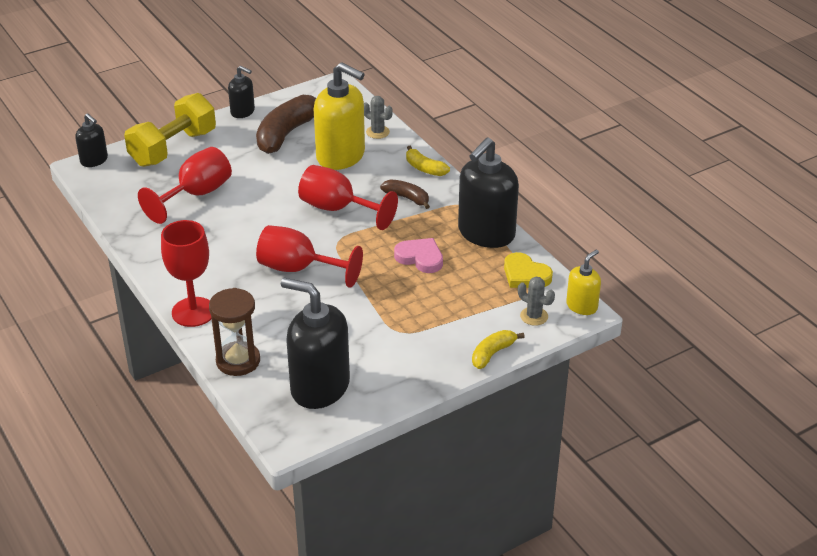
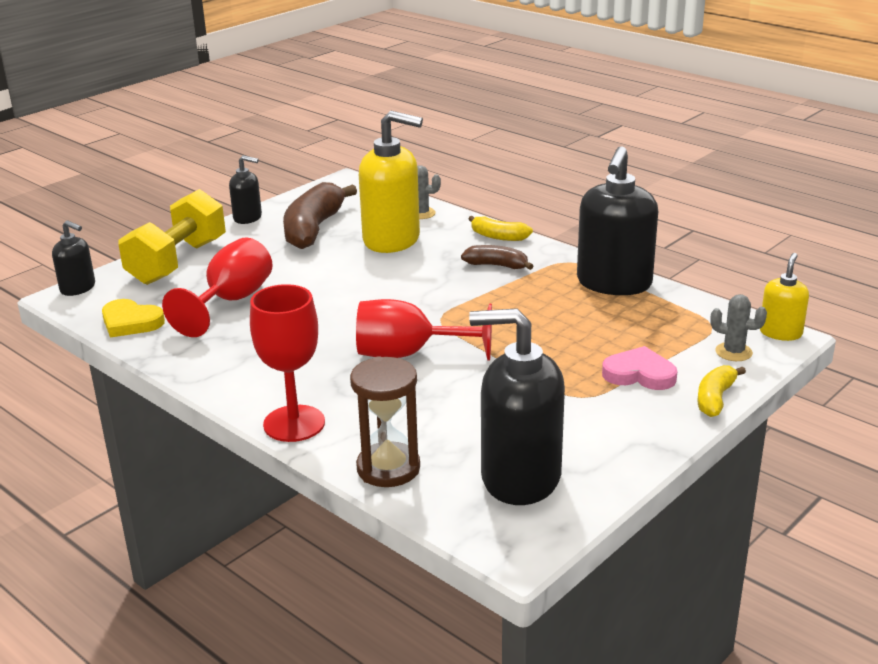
camera: 15 degrees left, 10 degrees down
(337, 209) = (420, 288): red goblet -> none
(420, 258) = (553, 318): pink heart -> pink heart (639, 374)
(525, 275) = (690, 314): yellow heart -> yellow heart (131, 322)

